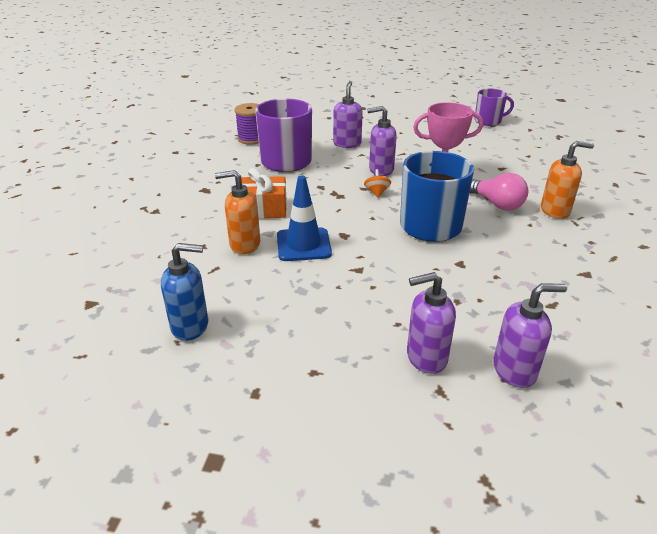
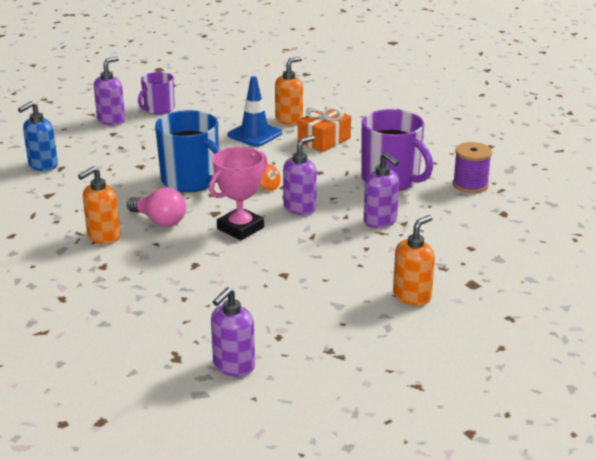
camera: 135 degrees right, 5 degrees down
(190, 326) = (242, 86): blue soap dispenser -> blue soap dispenser (43, 165)
(399, 114) = (412, 296): none -> orange soap dispenser
(488, 121) = (293, 342): purple mug -> purple mug (158, 109)
(496, 204) = (159, 221): pink light bulb -> pink light bulb turned 150 degrees counterclockwise
(515, 370) = (61, 133): purple soap dispenser -> purple soap dispenser (233, 366)

